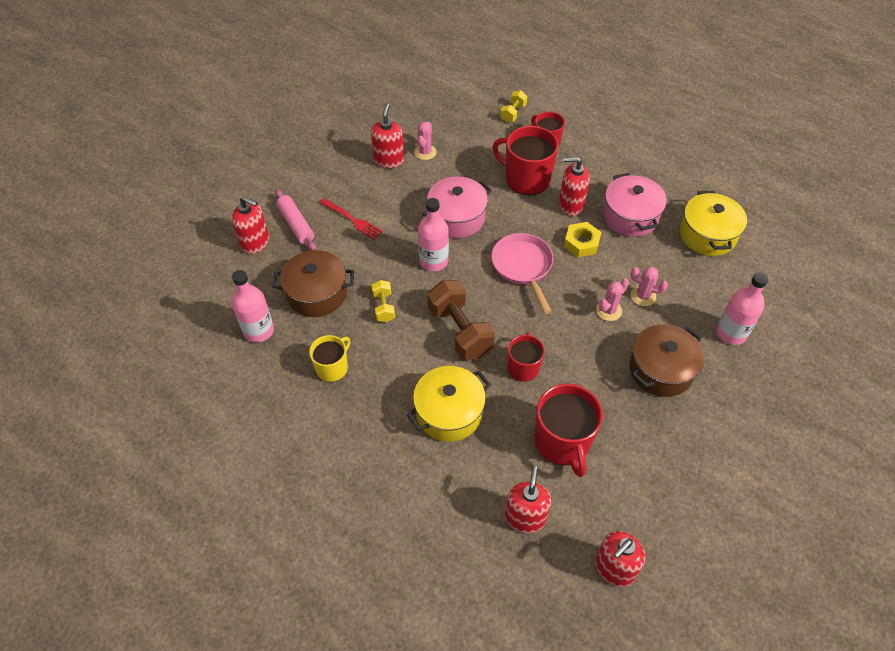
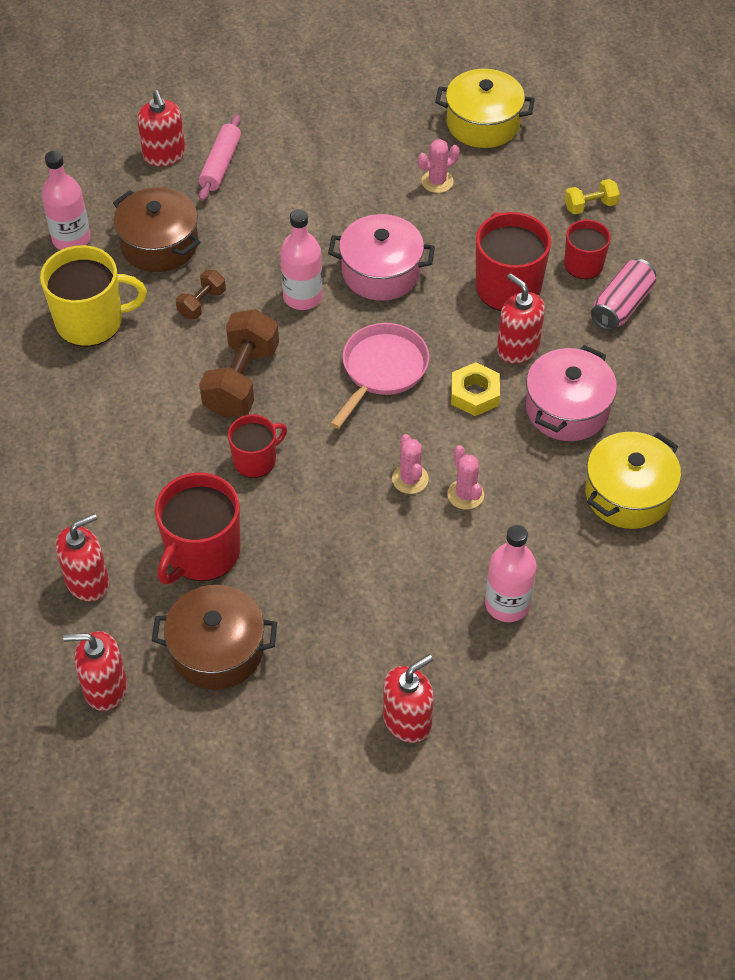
camera: 45 degrees right, 0 degrees up
(332, 368) = (91, 321): yellow mug -> yellow mug, size x1.66
(352, 220) = (277, 198): red fork -> none
(383, 307) = (202, 303): yellow dumbbell -> brown dumbbell
(389, 160) = (389, 163): red soap dispenser -> red soap dispenser (407, 721)
(449, 412) = (138, 442): yellow pot -> yellow pot (483, 123)
(588, 149) = (621, 306): none -> pink can
(609, 310) = (410, 479): pink cactus -> pink cactus turned 75 degrees clockwise
(661, 370) = (383, 574): brown pot -> brown pot (217, 650)

